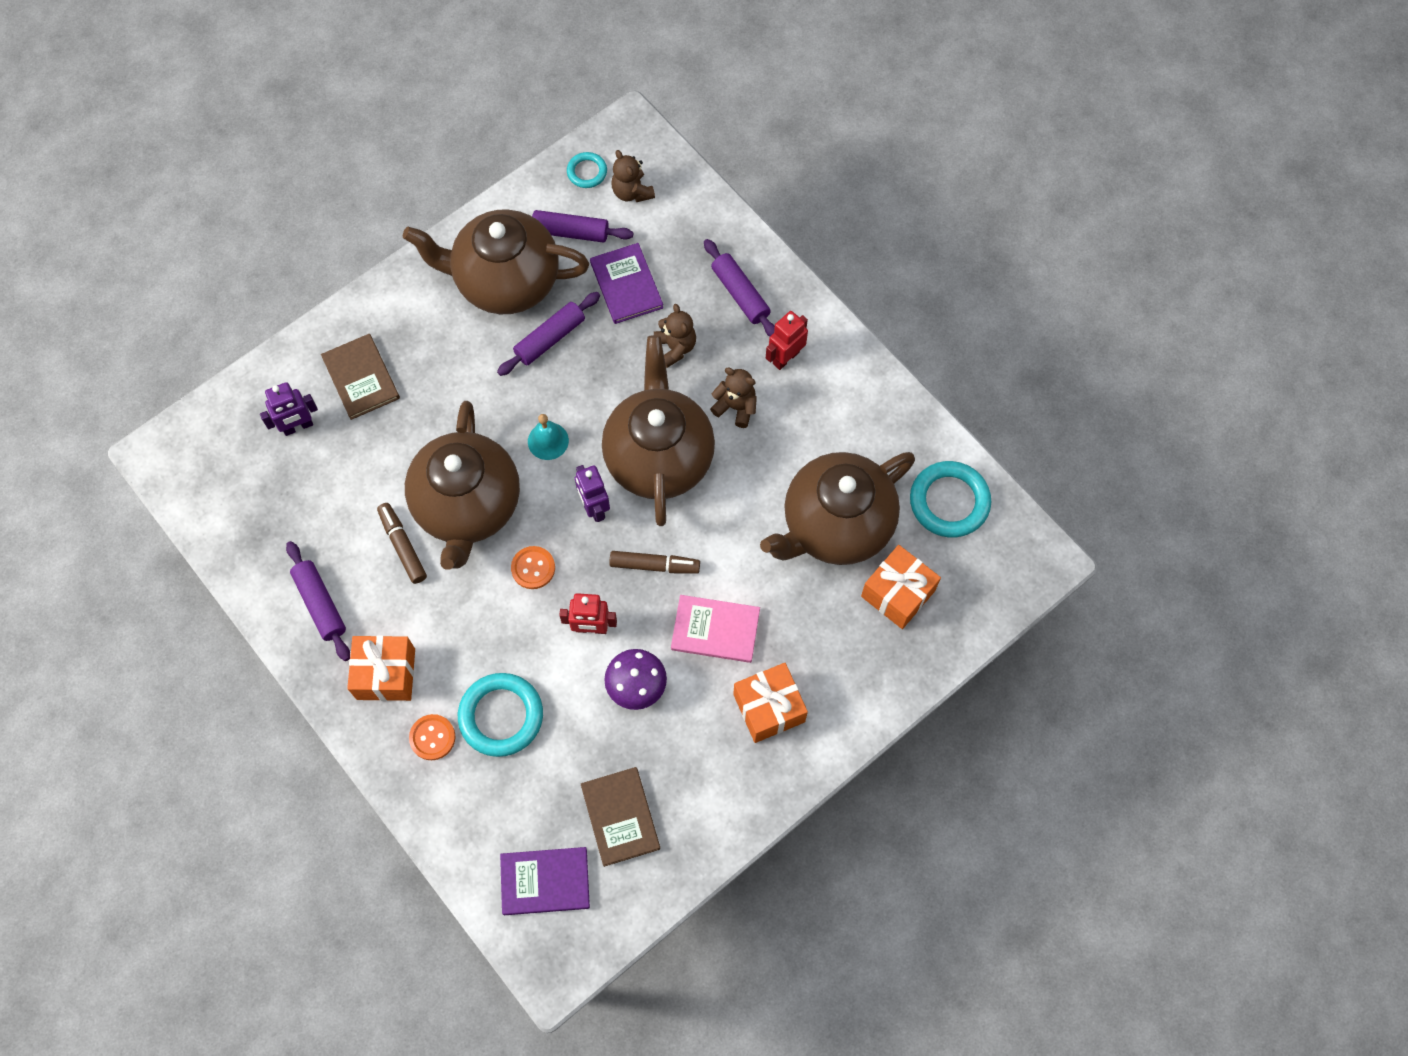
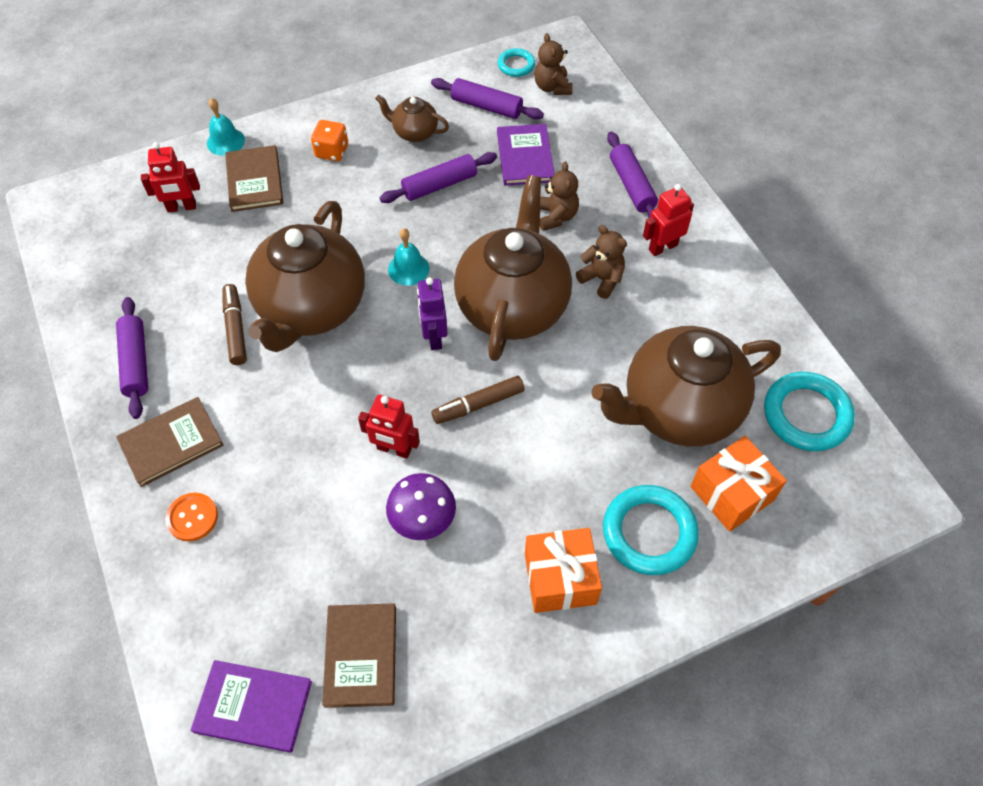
camera: 15 degrees right, 10 degrees down
(298, 426) = (181, 207): purple robot -> red robot
(313, 338) = (225, 141): none -> turquoise bell
(386, 674) = (171, 443): orange gift -> brown book
(428, 324) = (332, 151): none -> orange dice
(501, 716) = (271, 514): turquoise ring -> turquoise ring (649, 532)
(505, 281) = (414, 132): brown teapot -> brown teapot, size x0.45
(533, 568) = (354, 378): orange button -> none
(654, 565) = (478, 404): brown marker -> brown marker turned 135 degrees clockwise
(715, 630) = (523, 482): pink book -> none

